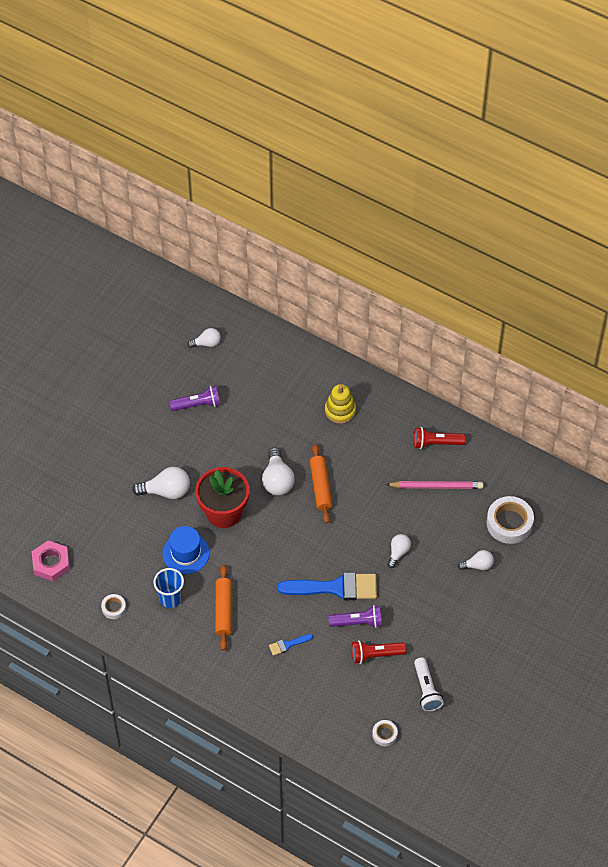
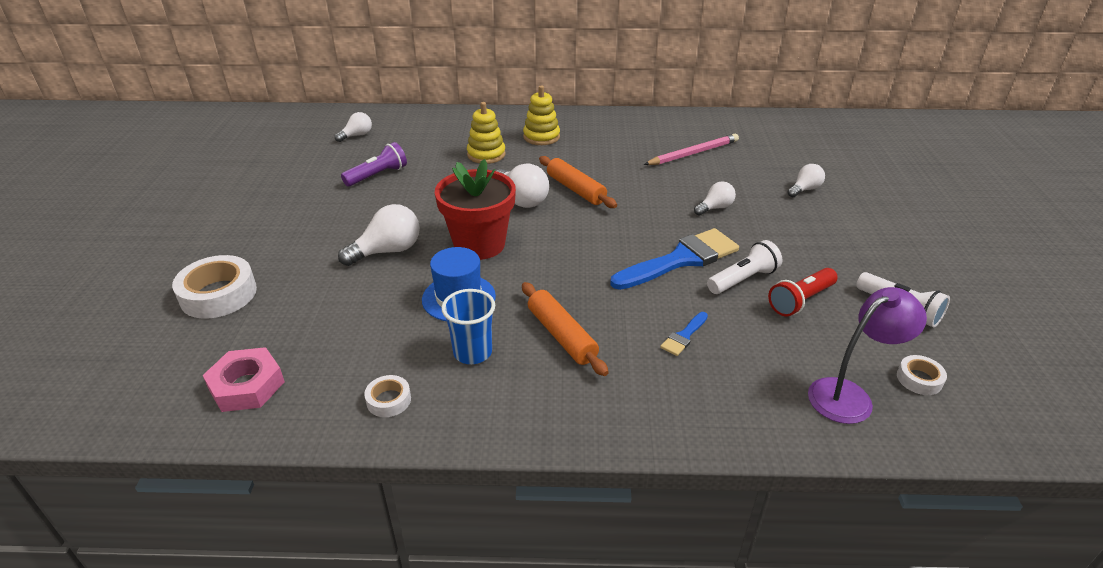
camera: 30 degrees left, 20 degrees down
(285, 414) = (486, 154): none -> yellow stacking toy
(339, 724) = (849, 395): none -> purple lamp
(358, 622) = (743, 279): purple flashlight -> white flashlight
(398, 552) = (715, 208): white light bulb -> white light bulb turned 60 degrees clockwise
(436, 443) = (658, 129): red flashlight -> none
(509, 523) = (791, 154): white tape -> white tape (218, 294)

